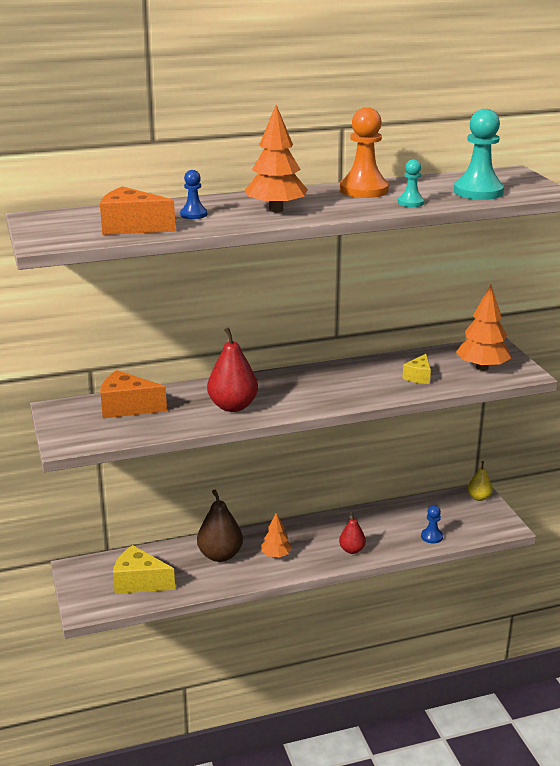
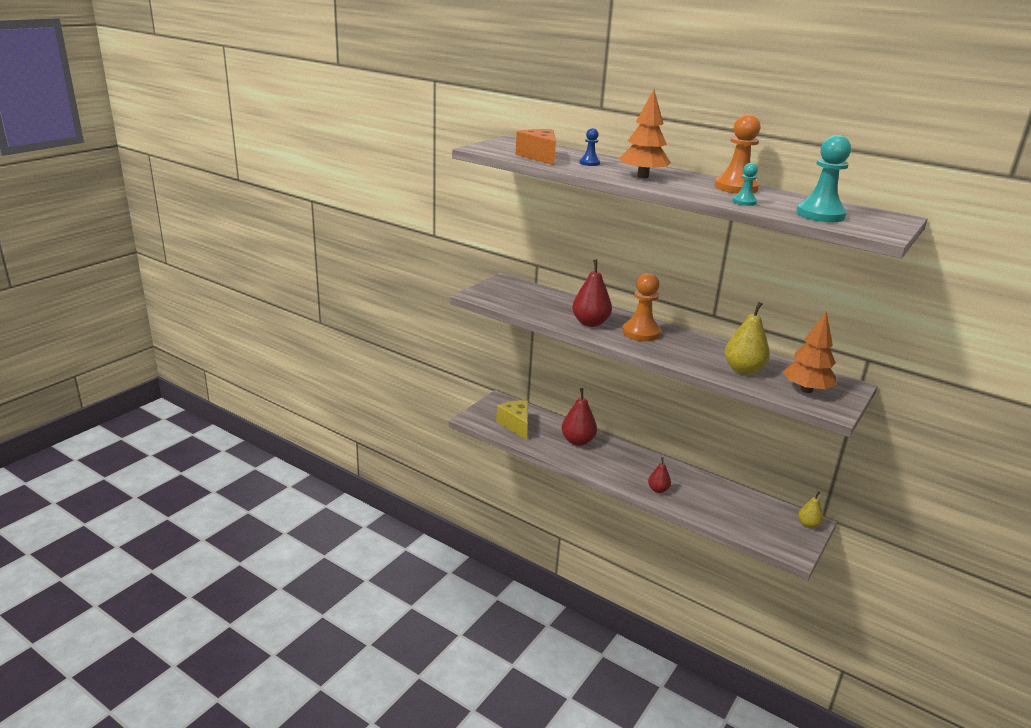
camera: 50 degrees right, 0 degrees up
(127, 407) = (536, 296): orange cheese -> none
(220, 555) = (577, 441): brown pear -> red pear
(276, 555) = (608, 461): orange tree -> none
(289, 390) = (641, 333): none -> orange pawn
(418, 377) = (743, 370): yellow cheese -> yellow pear
(432, 537) = (726, 519): blue pawn -> none

